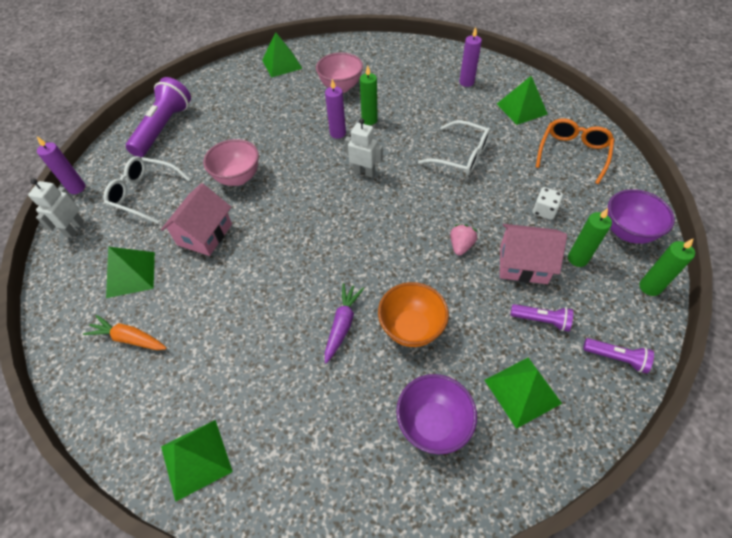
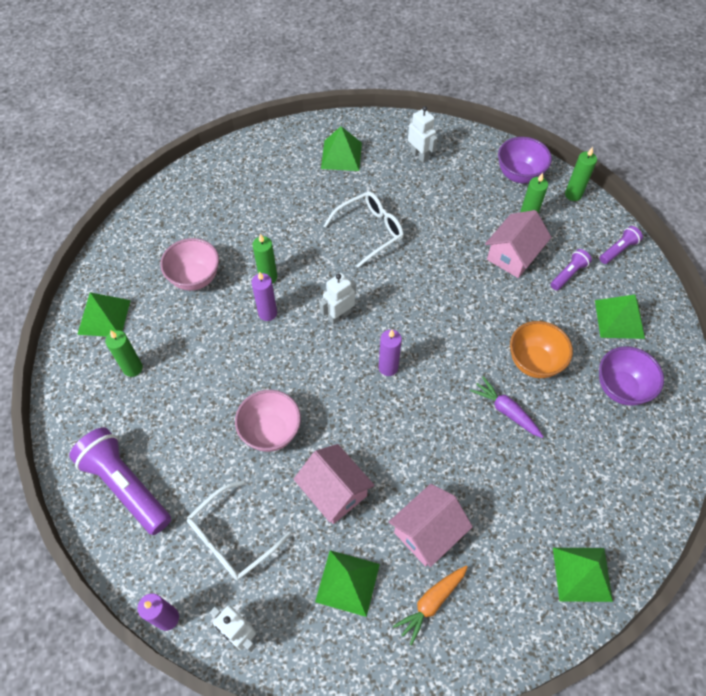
camera: 65 degrees left, 5 degrees up
(193, 310) = (427, 532): none -> pink house
(251, 92) = (133, 368): none -> green candle
(461, 246) = (472, 286): pink strawberry -> none
(466, 82) = (273, 173): purple candle -> purple candle (388, 367)
(544, 211) = (468, 211): white dice -> none
(573, 153) = (419, 155): orange glasses -> white robot

